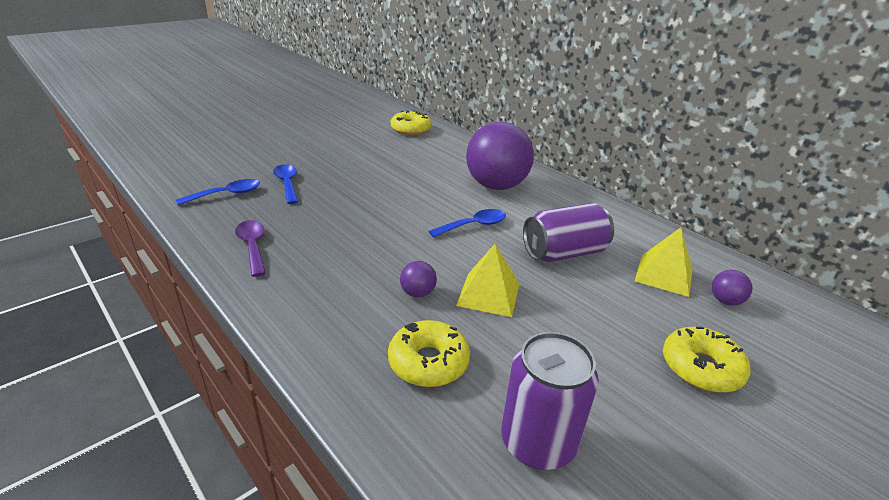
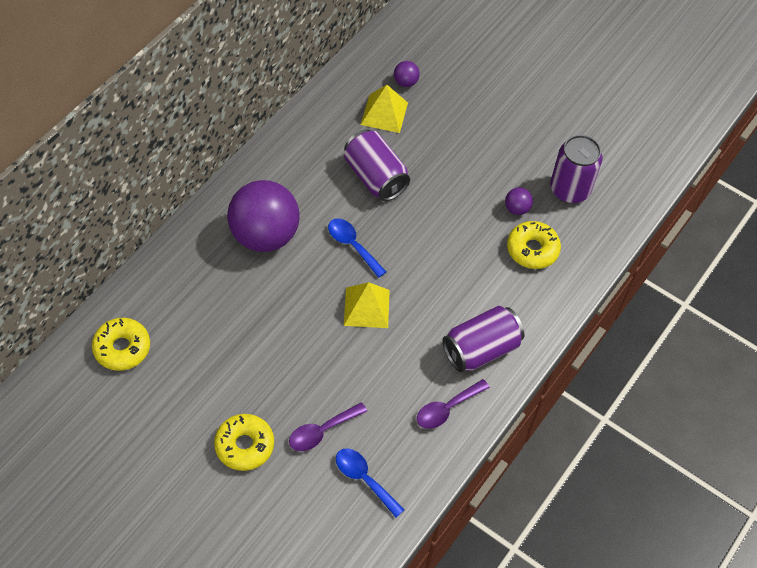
camera: 105 degrees left, 25 degrees up
(287, 184) = (322, 431): blue spoon -> purple spoon
(304, 282) = (481, 349): none -> purple can
(417, 293) = (465, 269): purple ball -> purple ball (517, 209)
(488, 294) = (450, 224): yellow pyramid -> yellow pyramid (366, 307)
(701, 368) = (482, 108): yellow donut -> yellow donut (244, 446)

